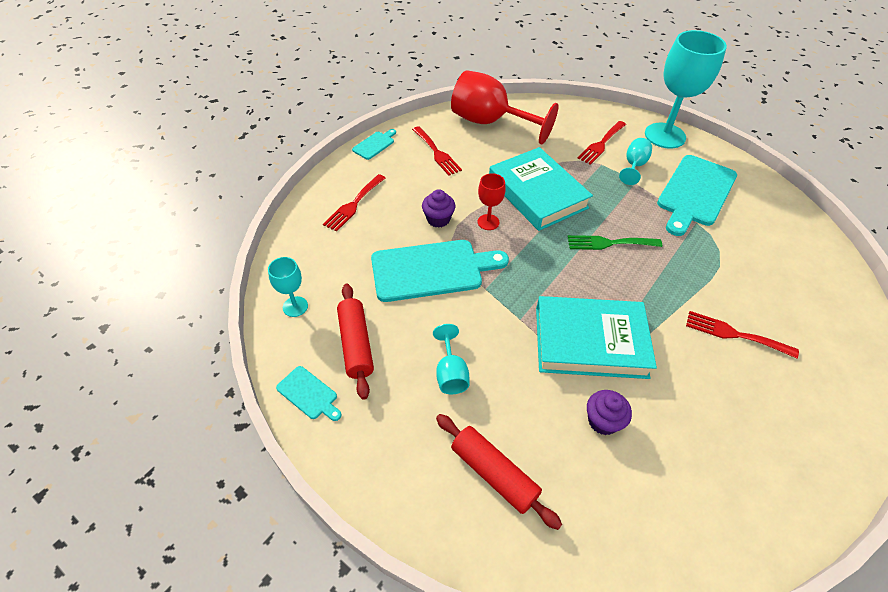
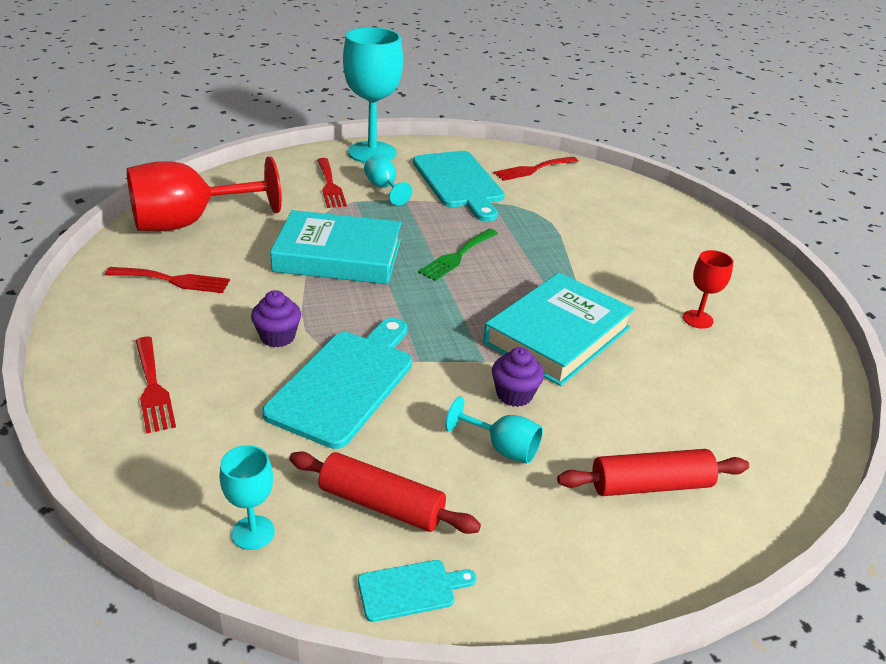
camera: 55 degrees left, 15 degrees down
(374, 144) = (77, 316): turquoise cutting board -> none
(488, 222) = (331, 307): red goblet -> red goblet (698, 319)
(603, 421) = (649, 380): purple cupcake -> purple cupcake (514, 394)
(734, 334) = (626, 260): red fork -> red fork (533, 169)

